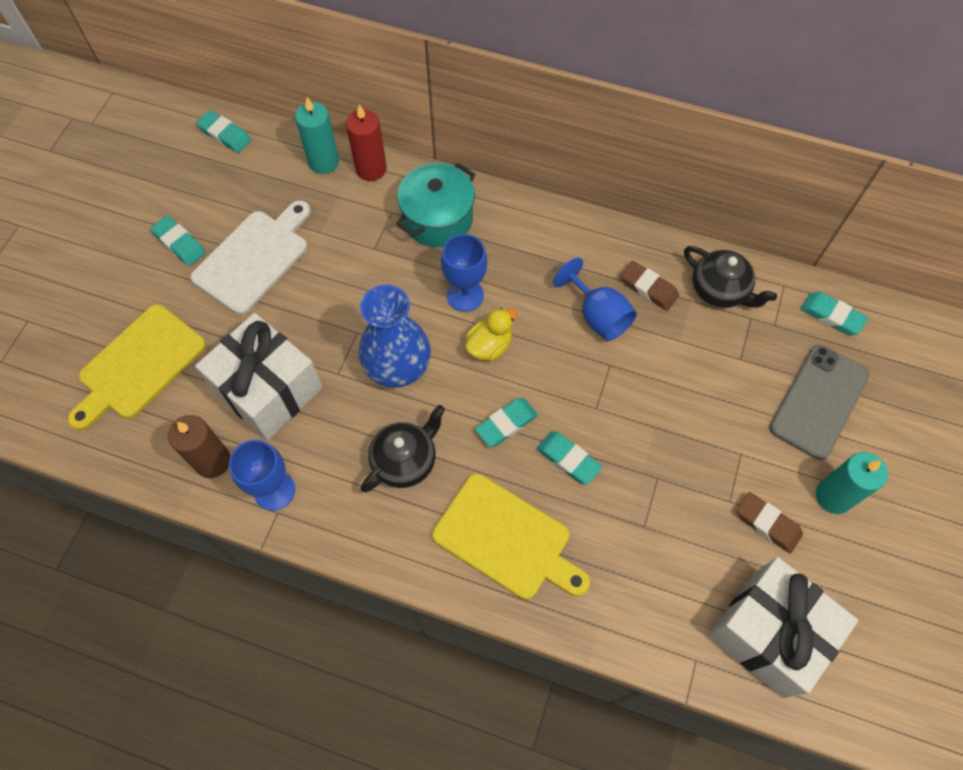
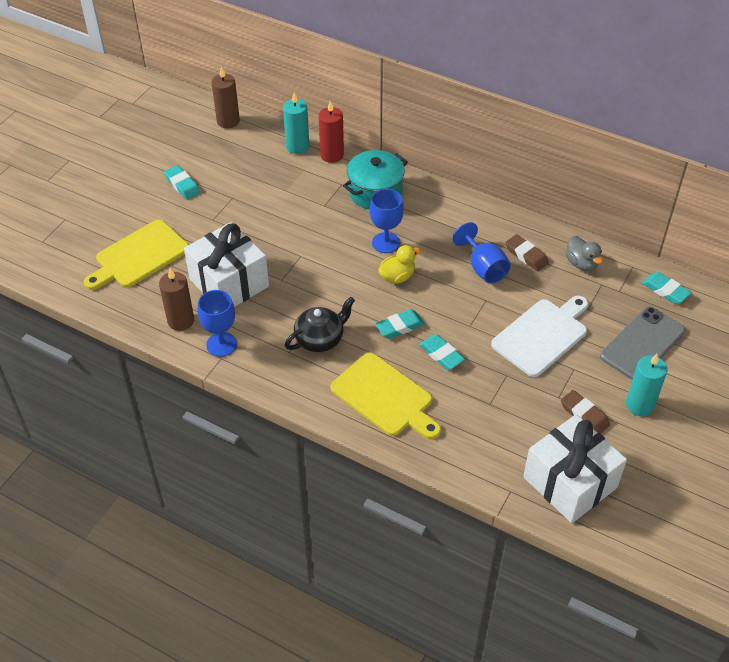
camera: 10 degrees right, 15 degrees down
(225, 135) = (228, 121): turquoise eraser -> brown candle
(254, 258) = (234, 200): white cutting board -> white cutting board (542, 335)
(398, 367) = (326, 281): blue vase -> none
(720, 290) = (581, 263): black teapot -> grey duck

